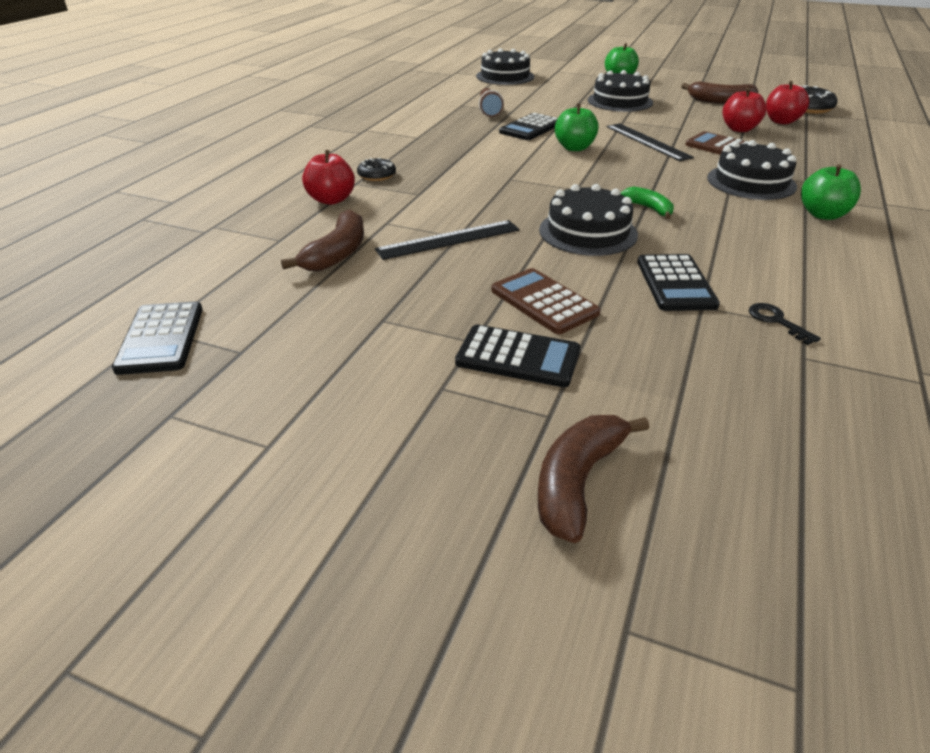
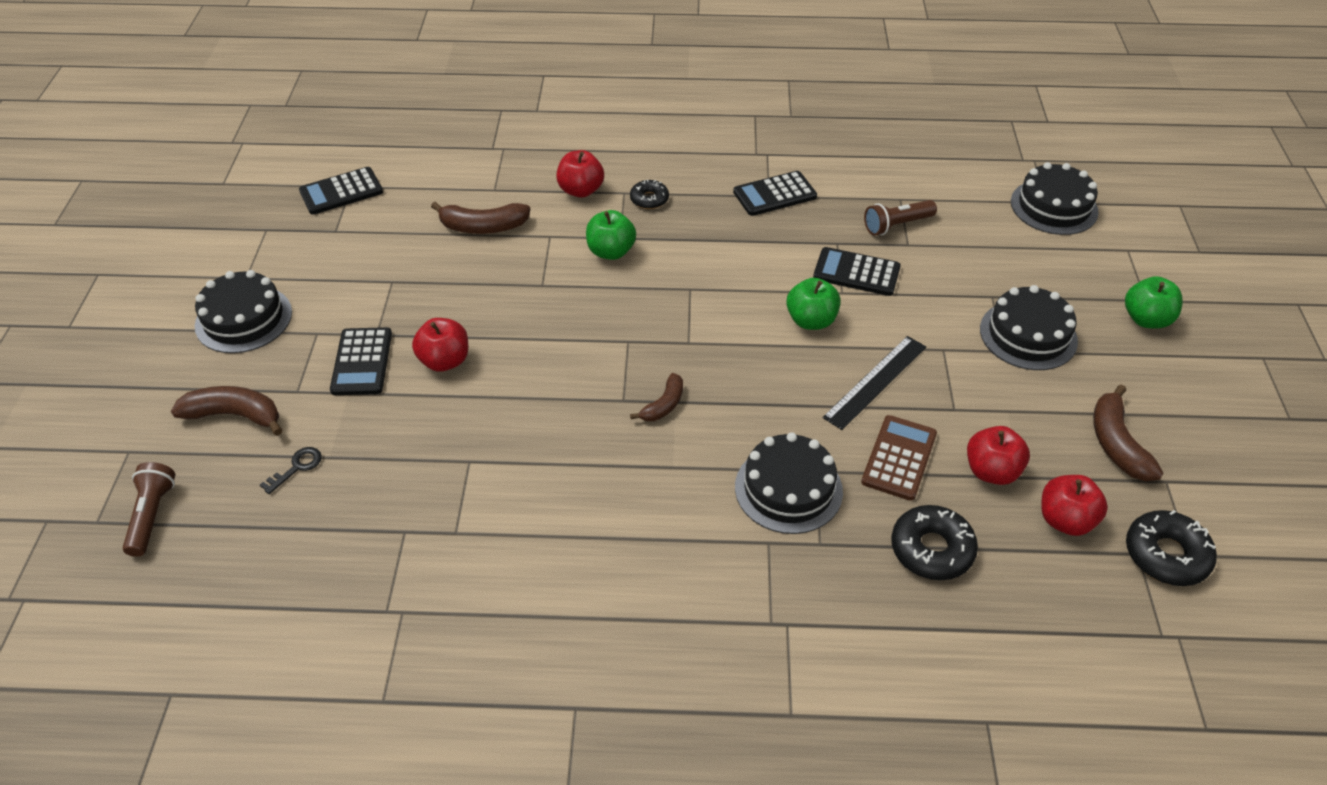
camera: 70 degrees right, 10 degrees up
(448, 240) = (532, 281): black ruler -> none
(544, 302) = (444, 361): brown calculator -> red apple
(588, 232) = (586, 367): black cake -> black cake (243, 319)
(649, 208) = (663, 405): green banana -> brown banana
(675, 283) = (504, 440): black calculator -> black calculator (774, 194)
(777, 321) = (458, 513): black key -> black key (297, 467)
(783, 600) = (152, 515): none -> brown flashlight
(808, 154) = (931, 549): none -> black donut
(822, 215) = (718, 557): green apple -> green apple (611, 252)

